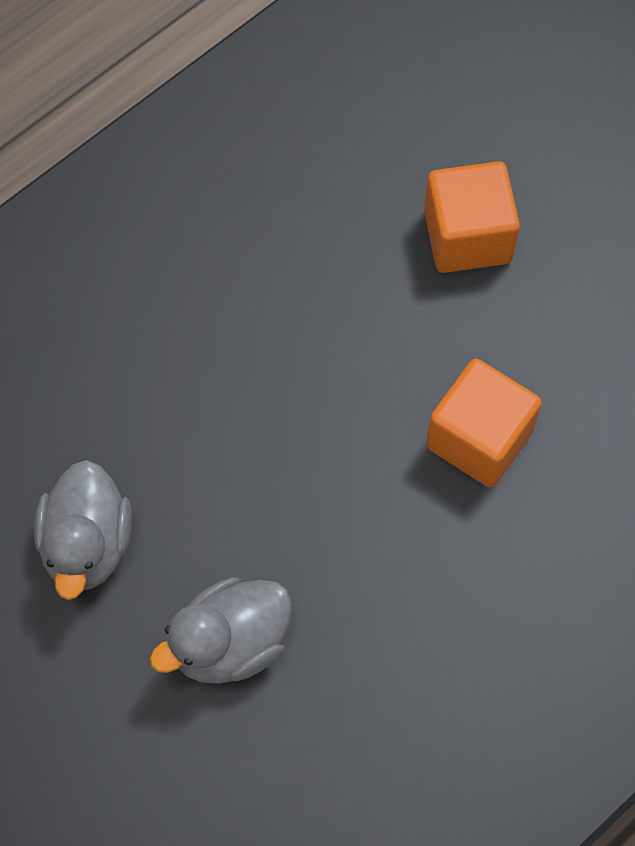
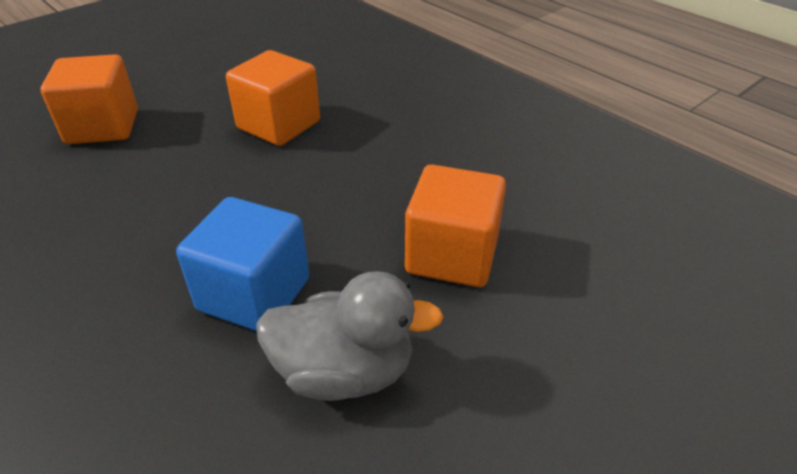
camera: 90 degrees left, 25 degrees down
(180, 457) = (254, 294): none -> blue cube
(229, 644) = (452, 255): grey duck -> orange cube

